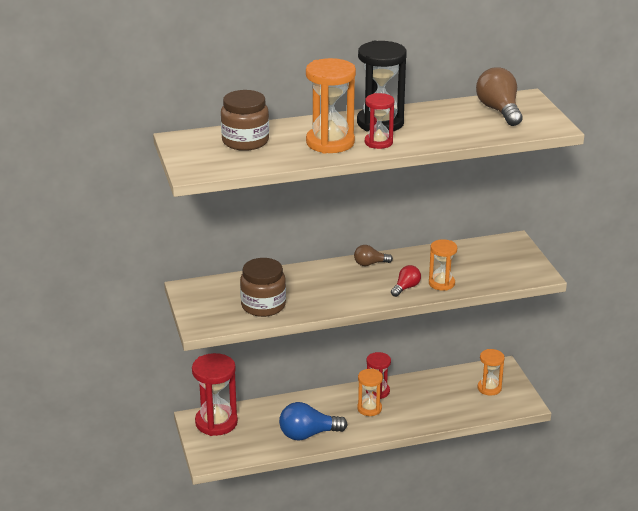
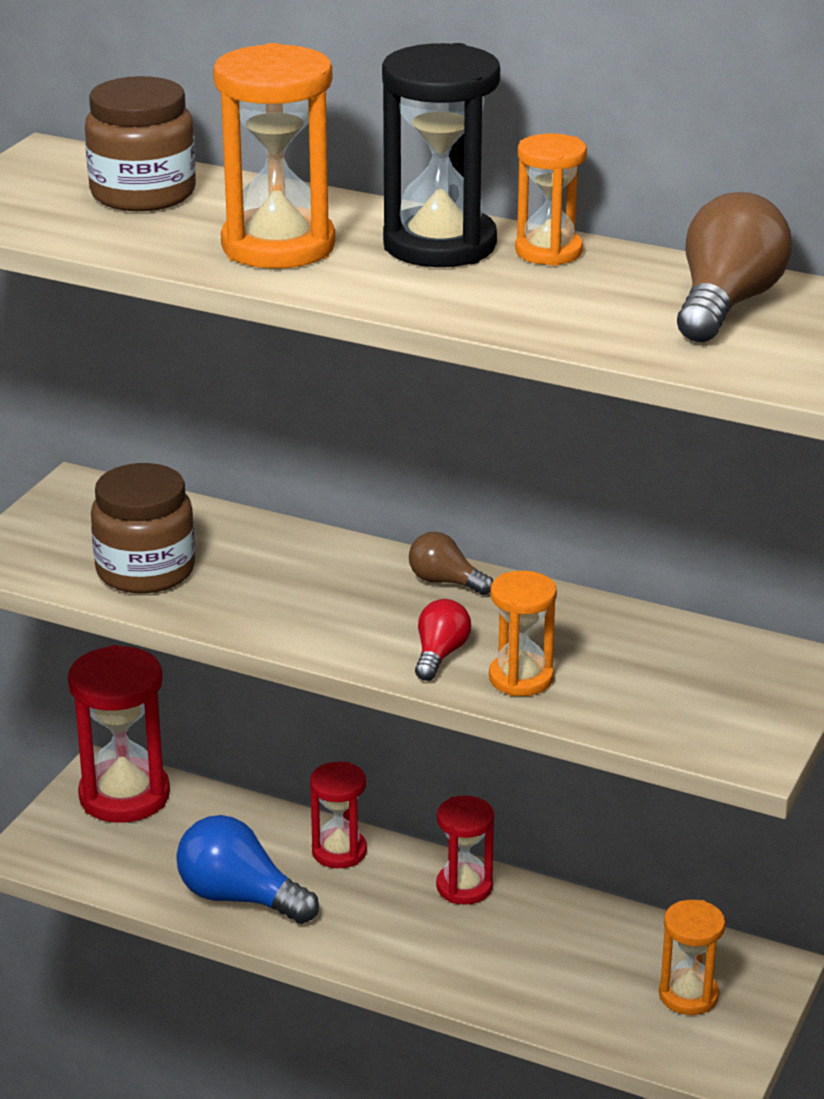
camera: 40 degrees right, 0 degrees up
(369, 408) = (406, 910): orange hourglass -> orange hourglass (548, 251)
(378, 142) = (365, 277): red hourglass -> red hourglass (339, 851)
(406, 288) = (440, 655): red light bulb -> red light bulb turned 60 degrees counterclockwise

